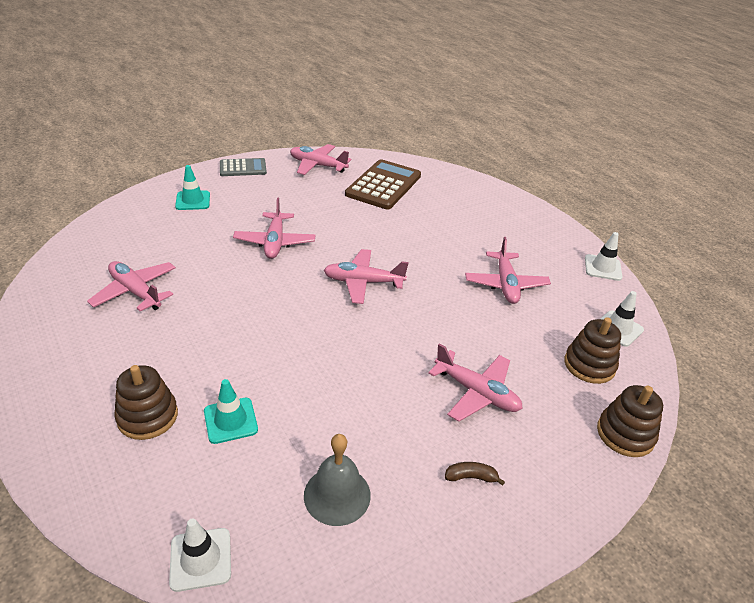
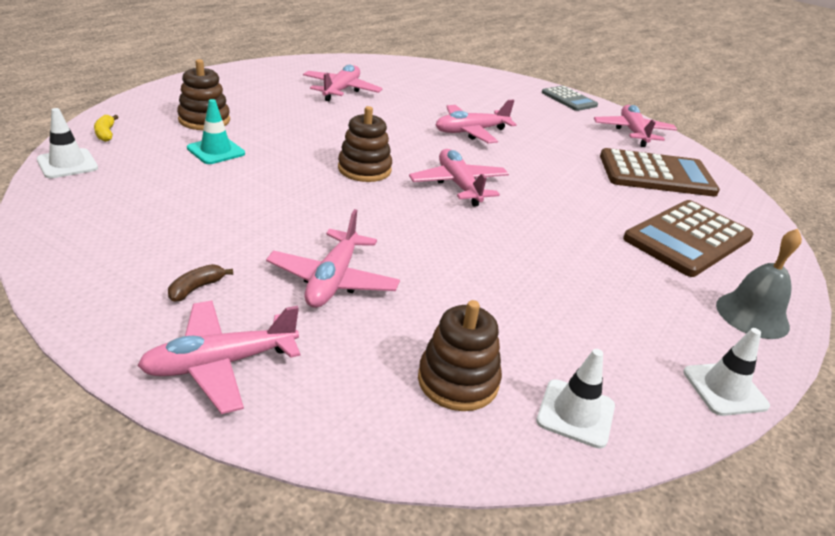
camera: 65 degrees right, 5 degrees down
(135, 514) = (106, 134): none -> yellow banana
(193, 201) = (487, 88): turquoise traffic cone -> none
(337, 495) = (147, 212): grey bell -> grey bell (752, 315)
(466, 212) = (688, 238): none -> brown calculator
(471, 477) = (196, 288): brown banana -> brown banana turned 120 degrees counterclockwise
(505, 284) = (564, 286): pink plane -> pink plane (220, 364)
(625, 434) = (332, 427): brown stacking toy -> brown stacking toy (364, 169)

